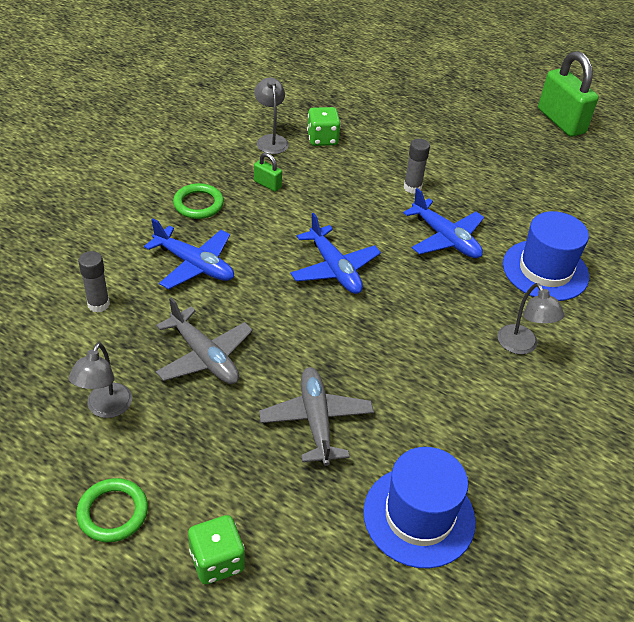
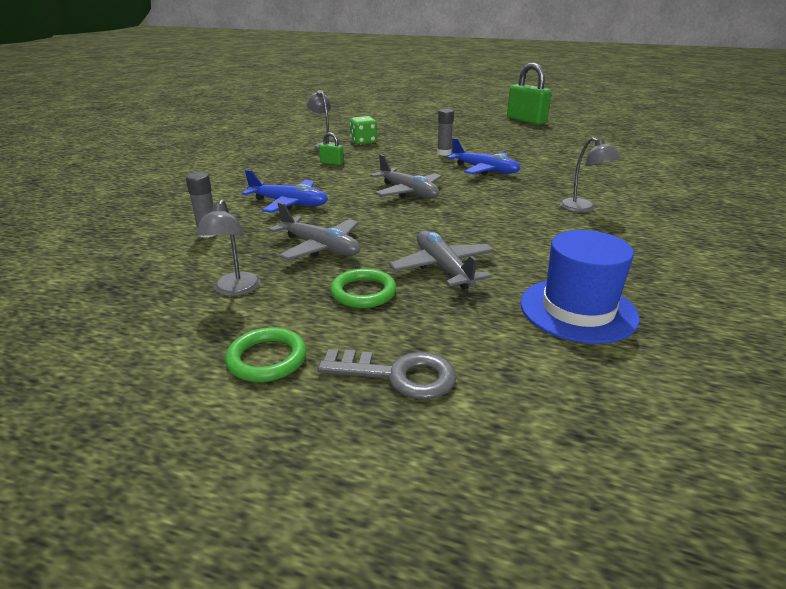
camera: 10 degrees left, 15 degrees down
(198, 204) = (279, 177): green ring -> green ring (363, 292)
(217, 561) = (398, 375): green dice -> grey key
(334, 269) = (408, 192): blue plane -> grey plane
(545, 270) = (569, 174): blue hat -> none

